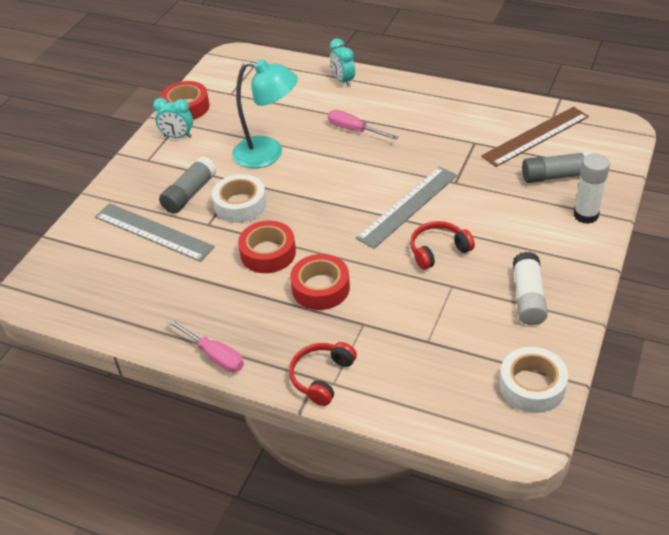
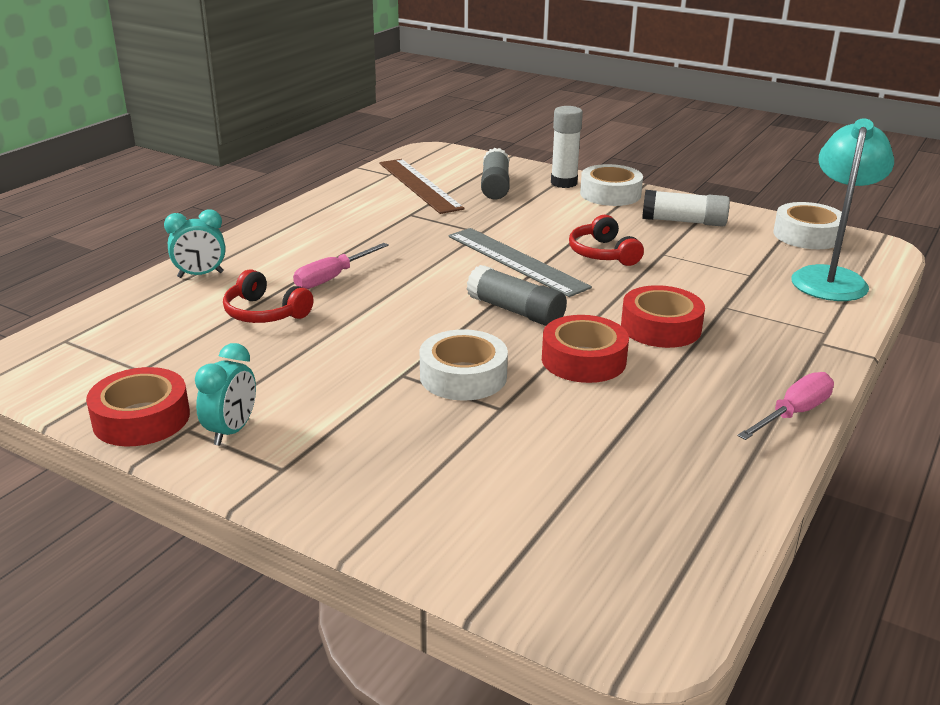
camera: 85 degrees left, 15 degrees down
(153, 232) = (503, 464): grey ruler -> none
(190, 194) = (412, 423): grey glue stick -> grey glue stick (515, 311)
(268, 154) = (346, 345): turquoise lamp -> turquoise lamp (830, 277)
(322, 377) = (818, 338): red headphones -> red headphones (265, 313)
(573, 246) = (610, 194): none -> white tape

